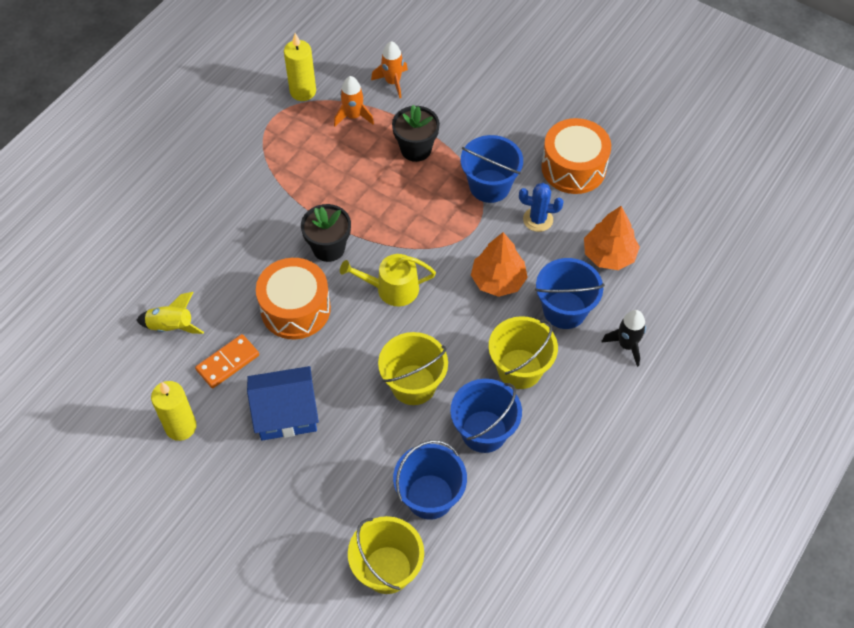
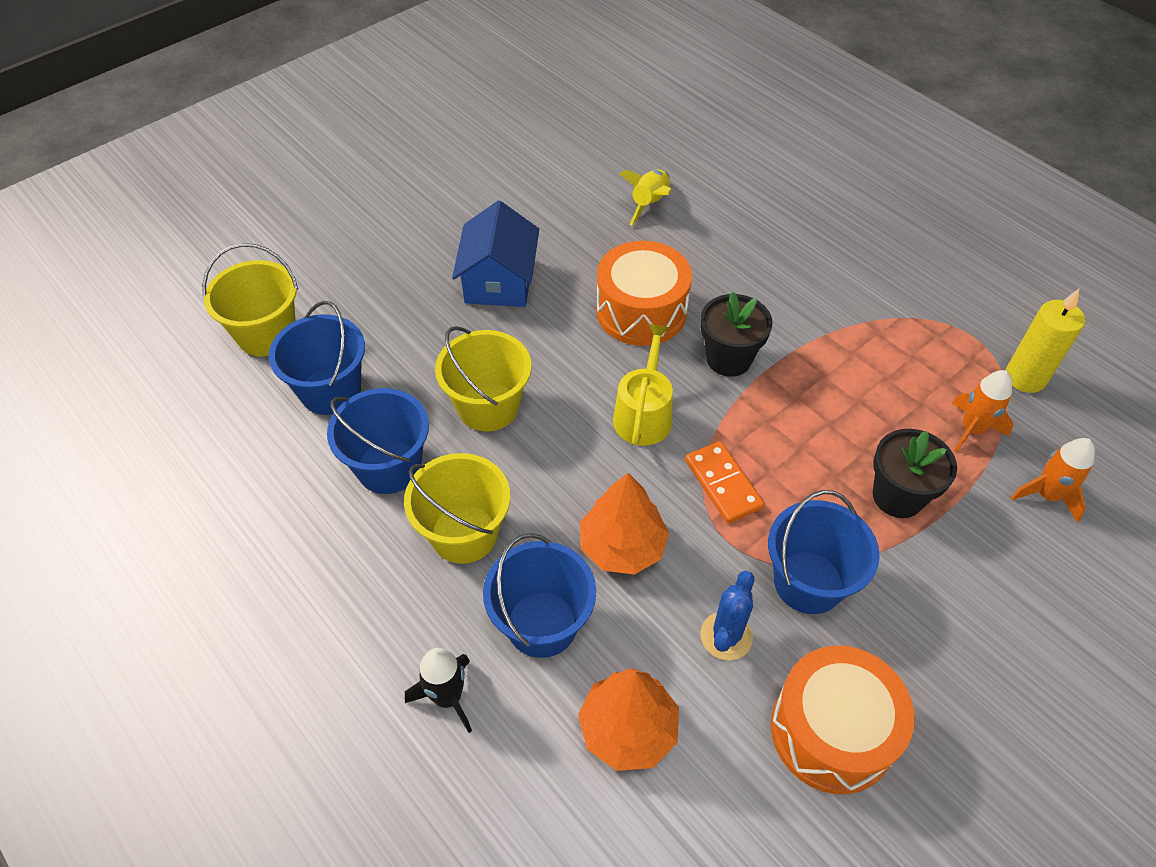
camera: 105 degrees right, 5 degrees down
(181, 427) = (518, 197): yellow candle -> none
(228, 363) = (585, 242): orange domino -> orange domino (723, 484)

